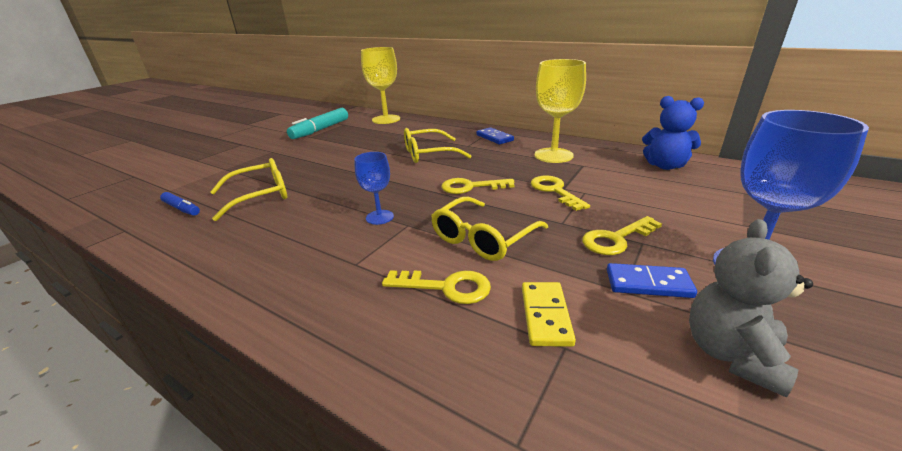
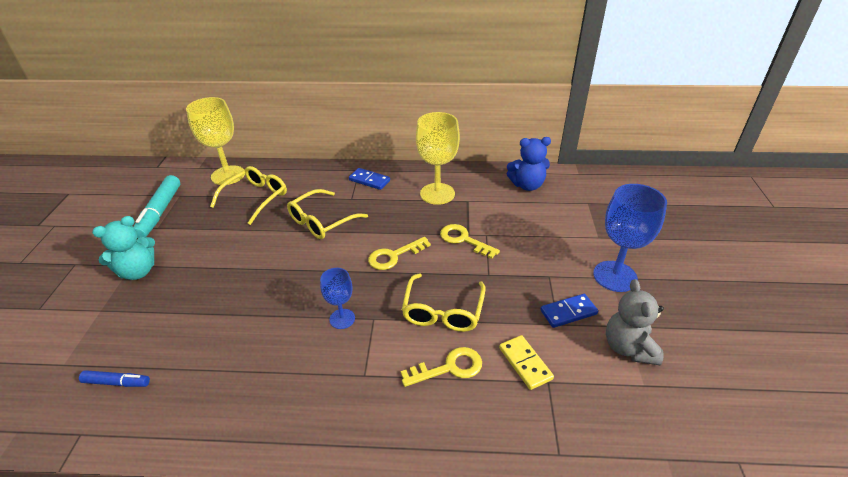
camera: 30 degrees left, 10 degrees up
(259, 196) = (192, 334): yellow glasses -> yellow glasses (255, 198)
(271, 155) = (138, 271): none -> turquoise teddy bear
(616, 239) = (532, 278): yellow key -> none

